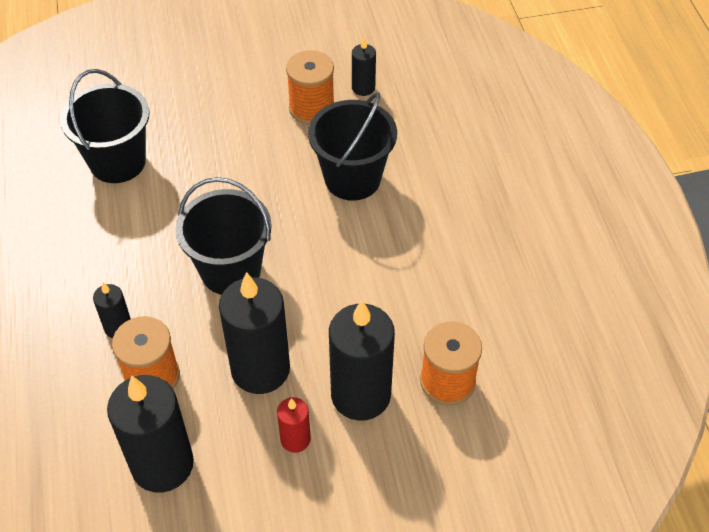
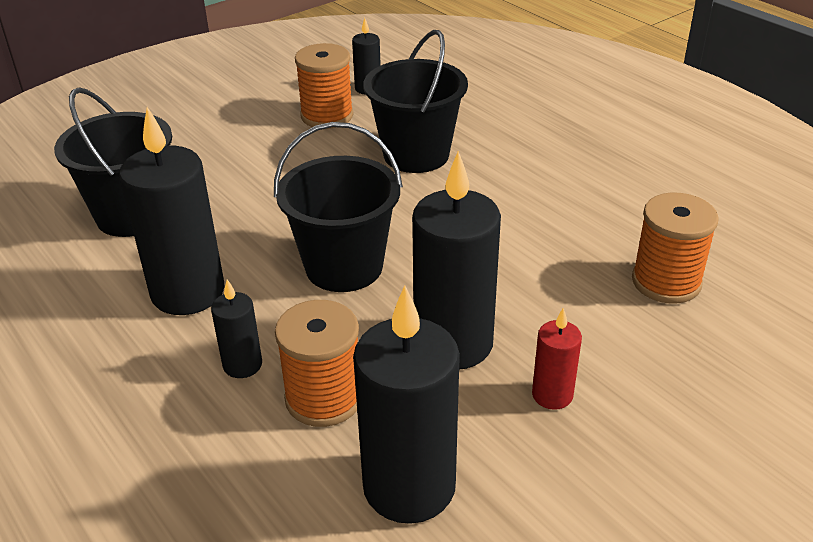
camera: 25 degrees left, 15 degrees down
(361, 395) = (587, 326): black candle -> black candle (188, 292)

